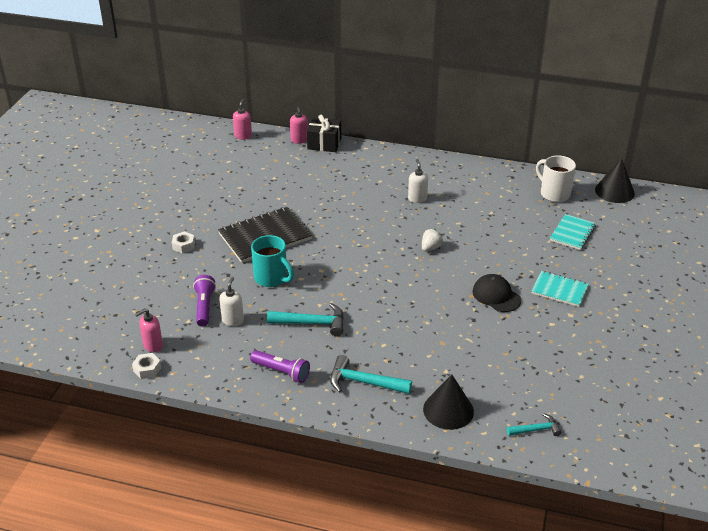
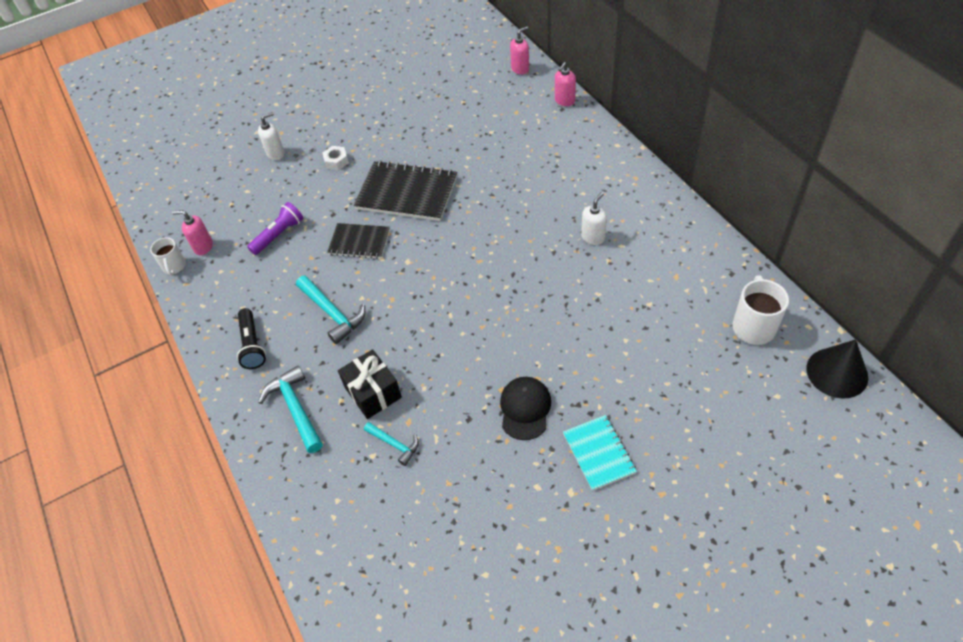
camera: 50 degrees right, 15 degrees up
(147, 369) = (174, 267): white nut -> white mug
(233, 320) = (281, 264): white soap dispenser -> white soap dispenser (276, 153)
(272, 278) = (359, 242): turquoise mug -> black notebook
(281, 372) = (252, 345): purple flashlight -> black flashlight
(324, 144) = (583, 118): black gift -> black gift (373, 392)
(430, 248) = (533, 305): white strawberry -> none
(448, 410) = (321, 499): black cone -> none
(536, 429) = (365, 593): turquoise hammer -> turquoise hammer (394, 444)
(572, 233) = (708, 392): turquoise notebook -> none

